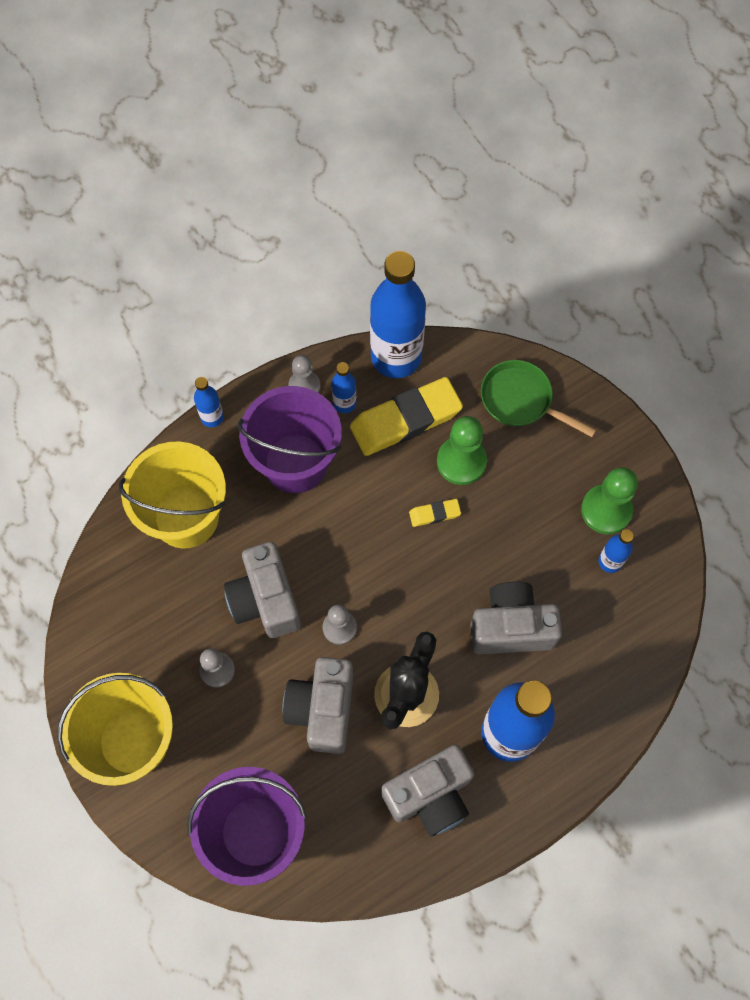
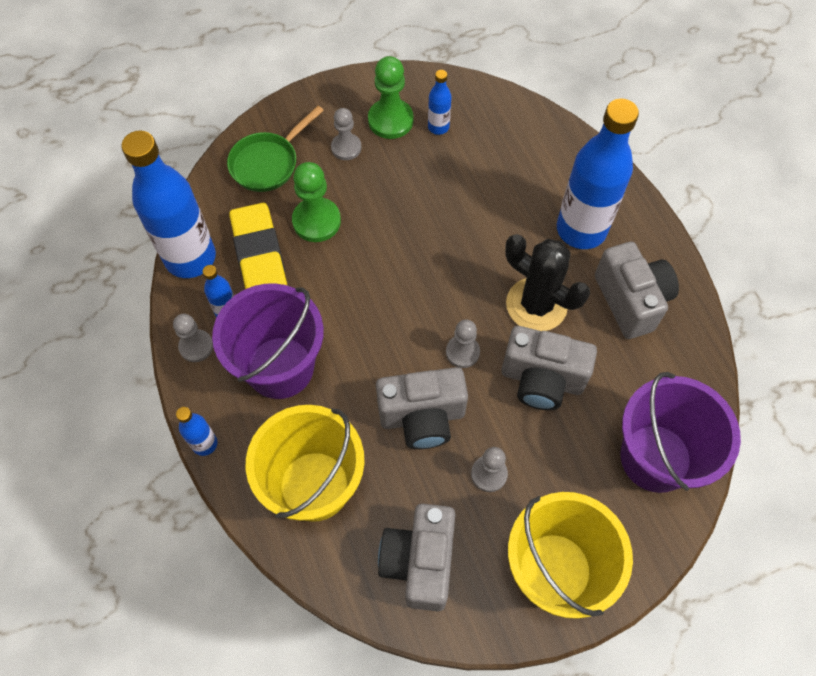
camera: 80 degrees left, 5 degrees down
(434, 514) = (364, 252): yellow eraser -> none
(511, 627) = (485, 211): grey camera -> grey camera (419, 562)
(558, 472) = (346, 148): none -> grey pawn

